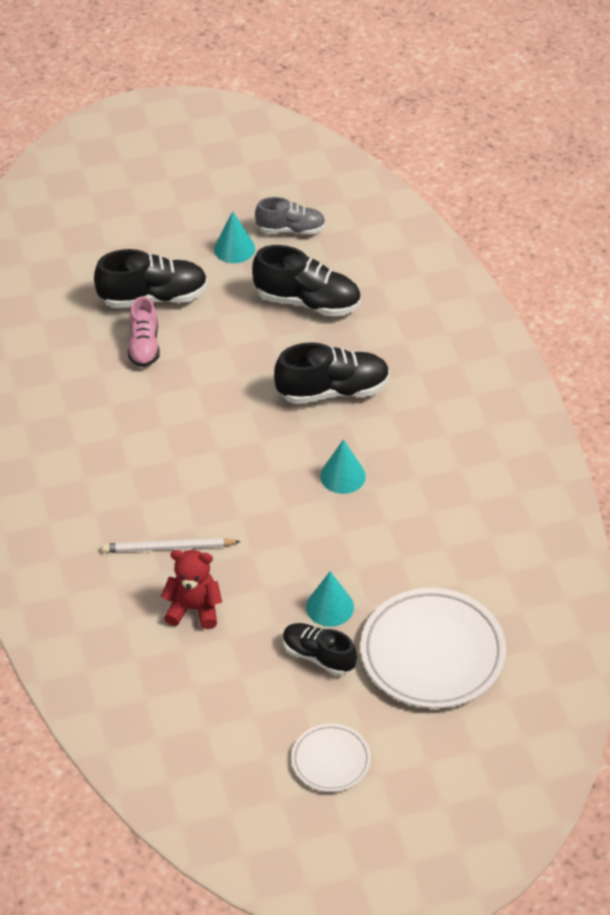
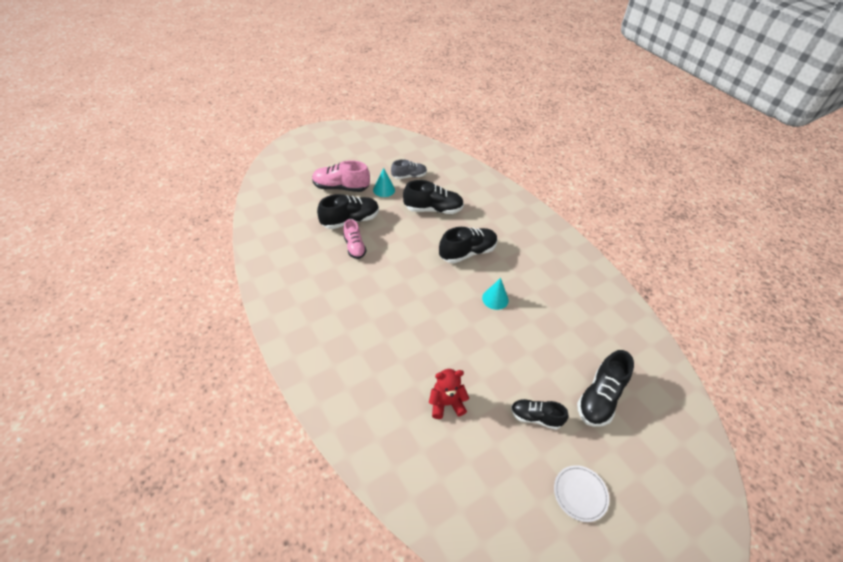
camera: 20 degrees left, 0 degrees up
(159, 232) = (341, 187): none -> pink shoe
(168, 548) = (414, 365): white pencil -> none
(330, 607) = (526, 382): turquoise cone -> none
(432, 653) = (600, 398): white plate -> black shoe

